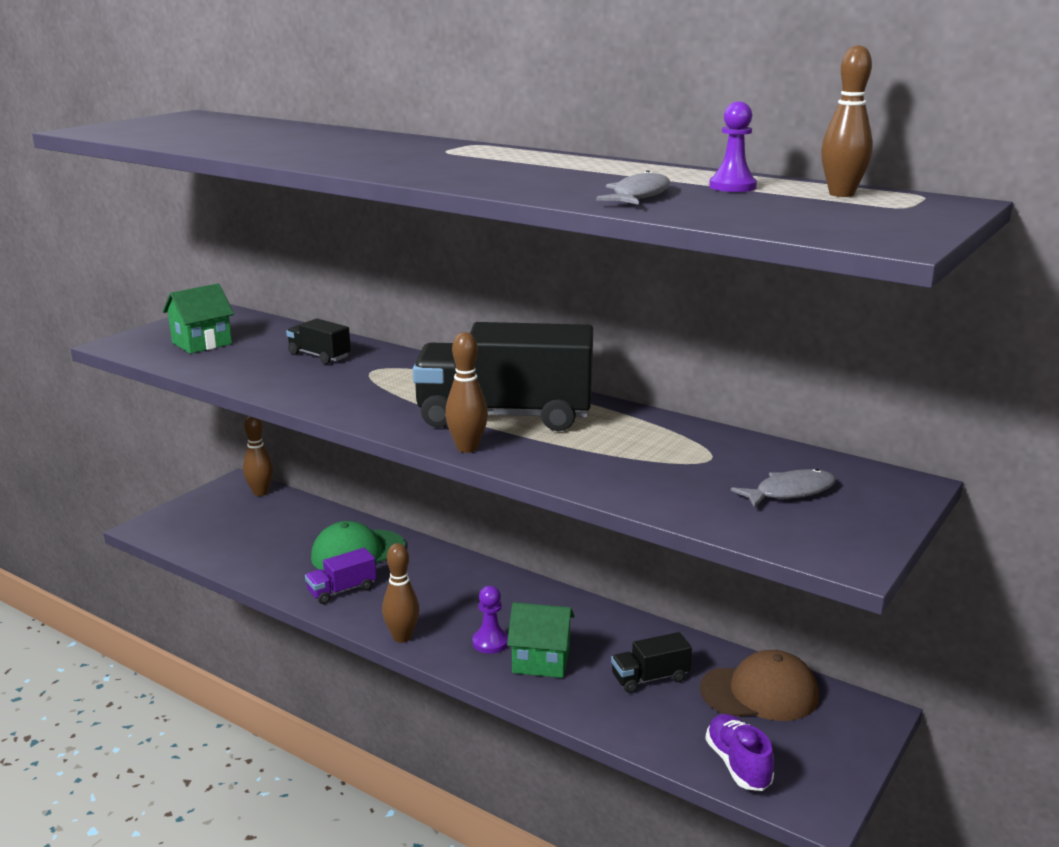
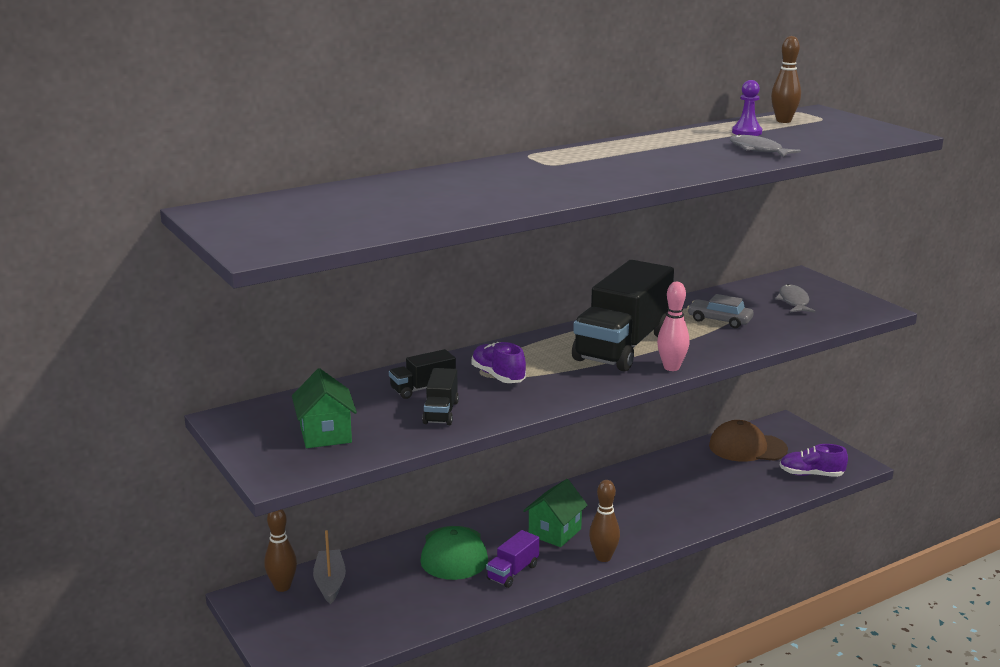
camera: 65 degrees left, 0 degrees up
(277, 509) = (330, 582): none -> grey boat
(342, 590) = (512, 572): purple truck -> purple truck turned 45 degrees clockwise
(372, 377) = (498, 376): none -> purple shoe
(467, 448) = (671, 367): brown bowling pin -> pink bowling pin
(490, 642) = (635, 523): purple pawn -> none
(541, 661) = (670, 509): green house -> green house (555, 532)
(650, 678) = (713, 477): black truck -> black truck (441, 412)
(652, 454) = (719, 320): none -> grey car
(759, 692) = (747, 447): brown cap -> brown cap turned 105 degrees counterclockwise

